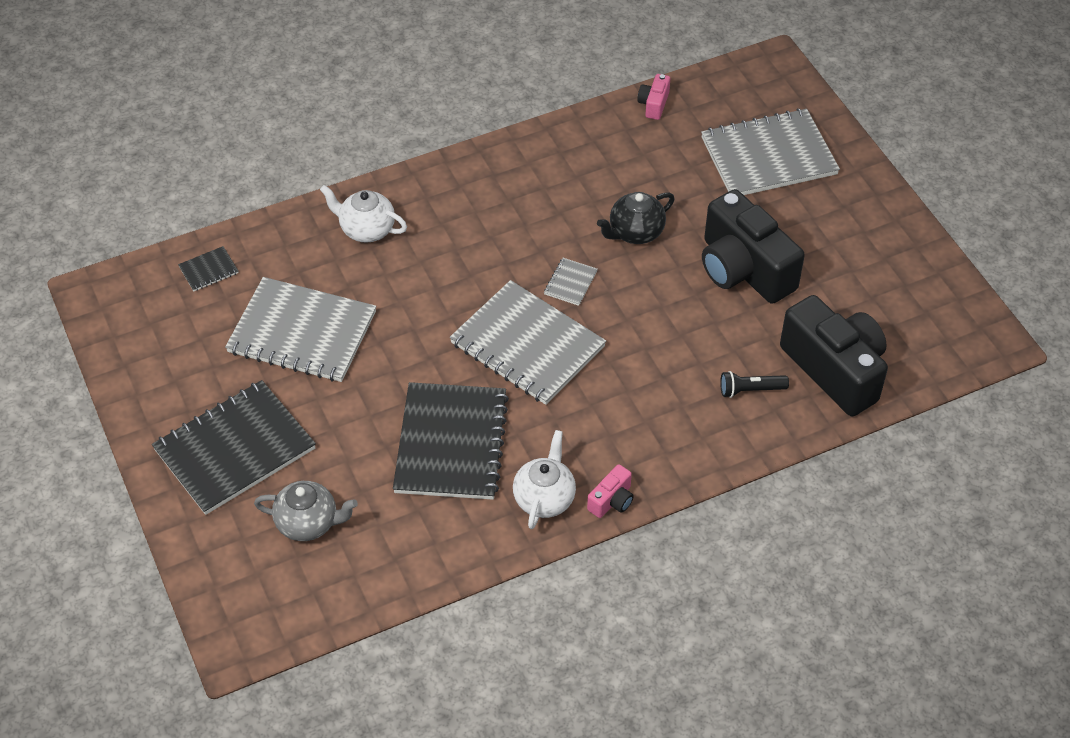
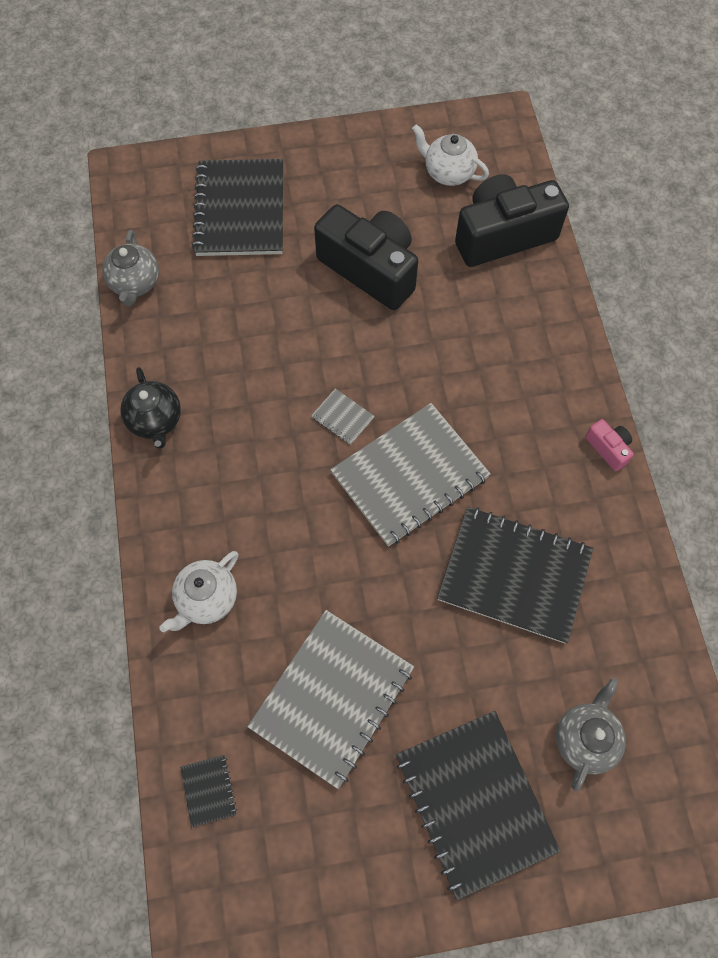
camera: 75 degrees left, 15 degrees up
(544, 498) = (595, 505): white teapot -> white teapot (448, 172)
(635, 232) = (297, 345): black teapot -> black teapot (155, 420)
(654, 104) = (135, 283): pink camera -> grey teapot
(744, 269) = (370, 269): black camera -> black camera turned 120 degrees counterclockwise
(750, 390) = (509, 304): black flashlight -> none
(768, 156) = (240, 210): grey notebook -> black notebook

